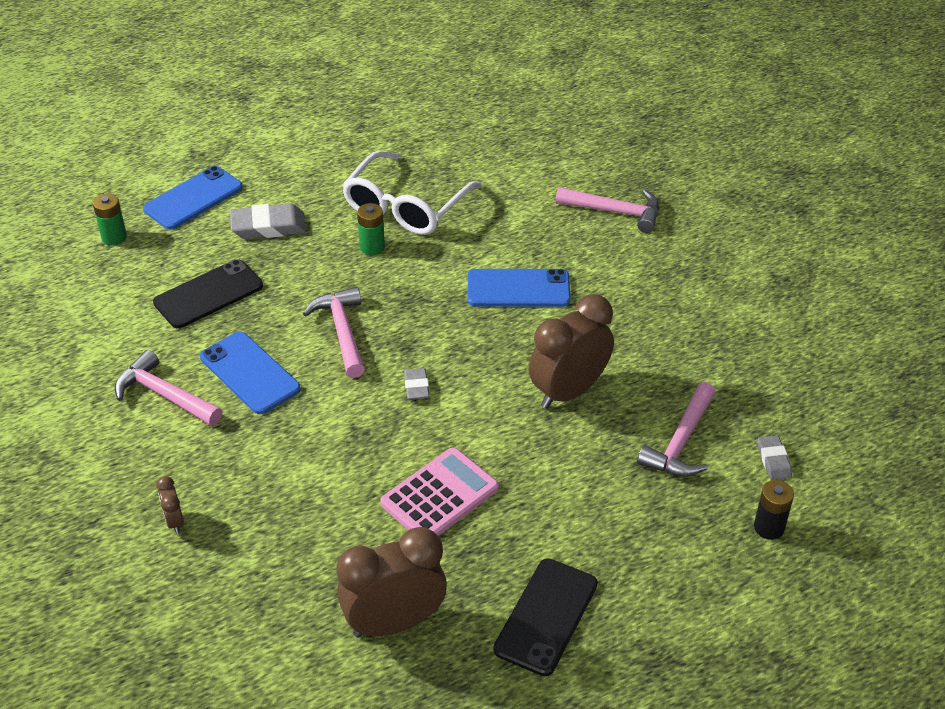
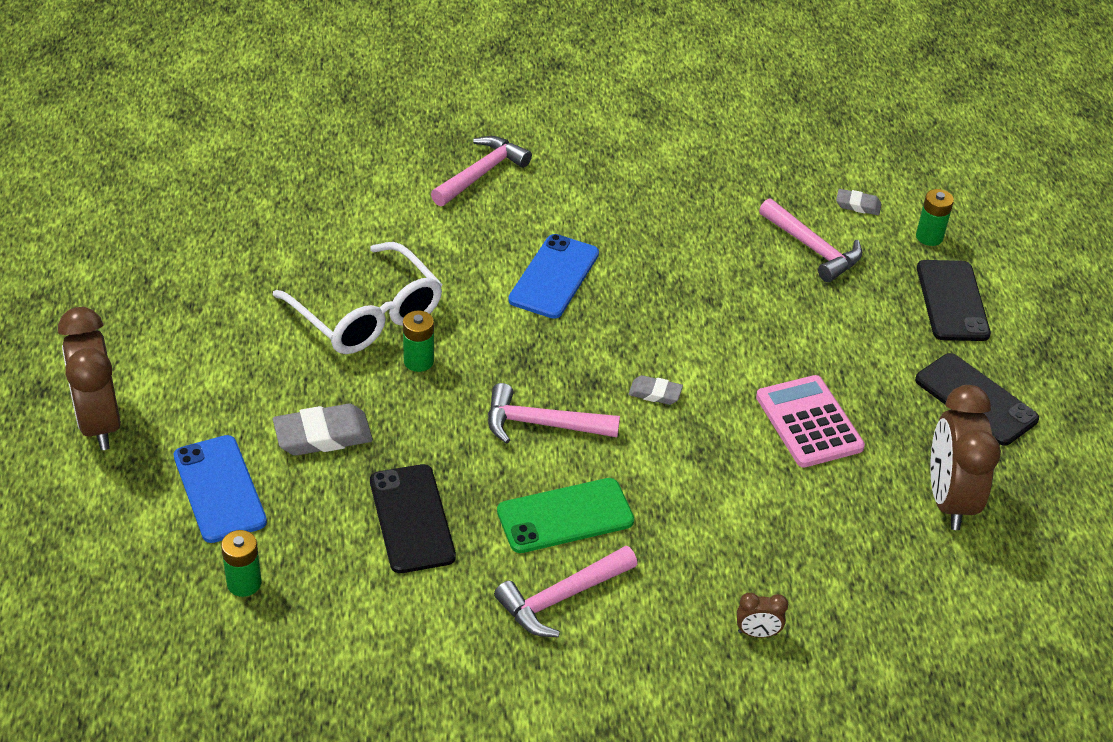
camera: 70 degrees left, 0 degrees up
(250, 373) = (565, 516): blue phone -> green phone
(268, 226) = (323, 435): grey eraser -> grey eraser turned 60 degrees clockwise
(568, 391) = (715, 293): brown clock -> brown clock (99, 423)
(681, 567) = (952, 301): none -> black phone
(769, 527) = (929, 237): black battery -> green battery

